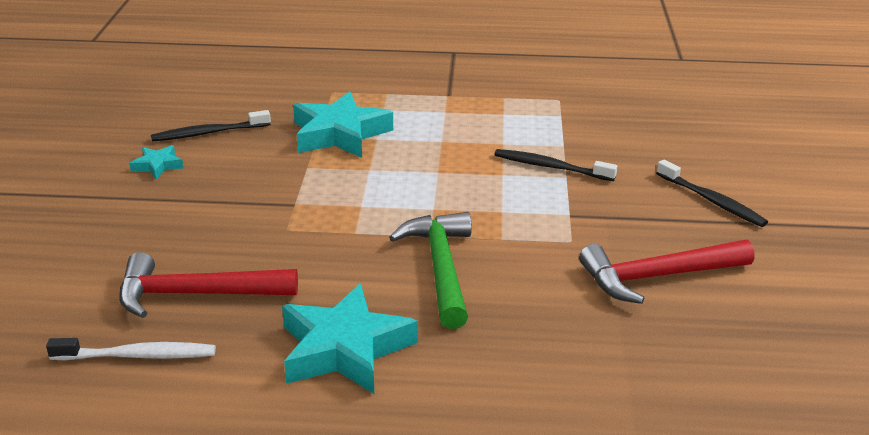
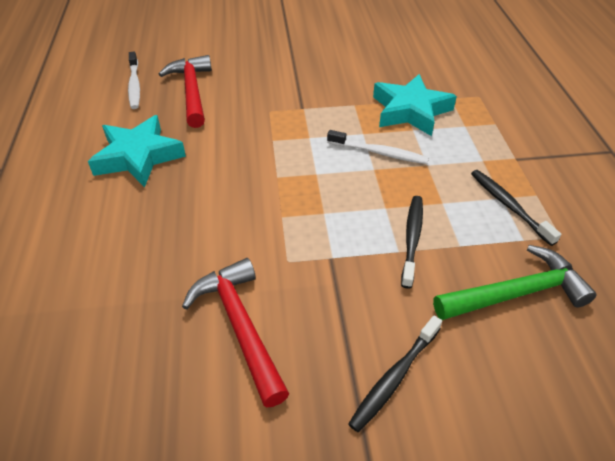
camera: 80 degrees right, 15 degrees up
(157, 166) = (331, 48): turquoise star -> none
(208, 133) = (382, 57): black toothbrush -> black toothbrush (509, 206)
(410, 164) = (379, 153): none -> white toothbrush
(441, 268) = (234, 187): green hammer -> green hammer (516, 293)

